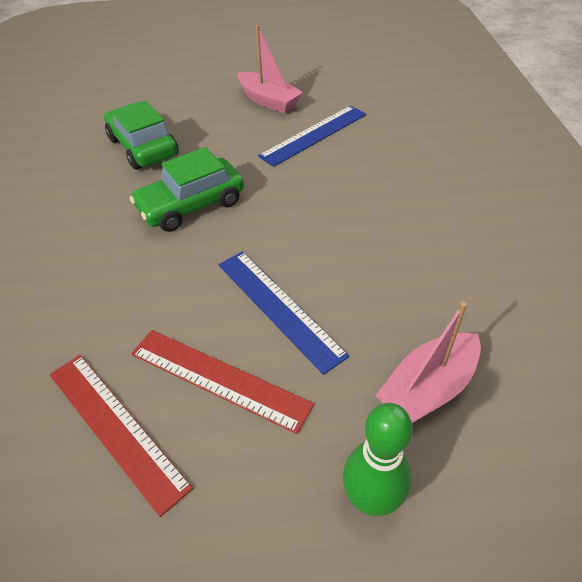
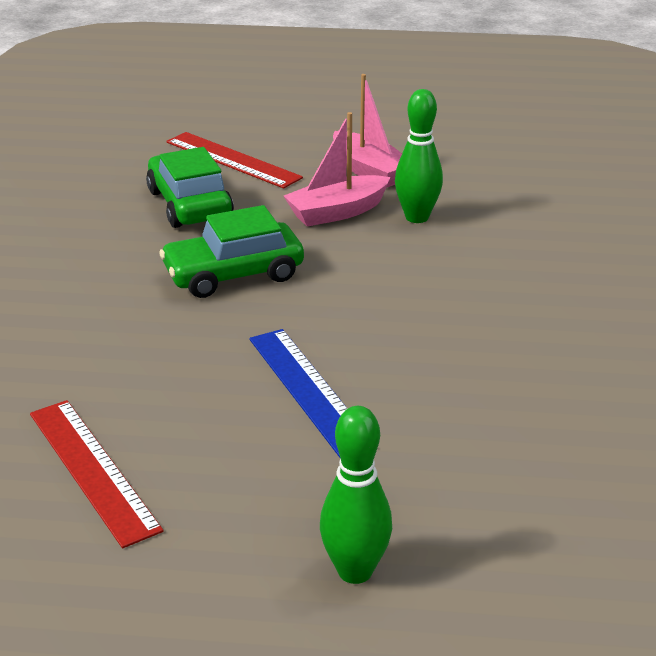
camera: 10 degrees right, 15 degrees down
(219, 378) = (218, 444): red ruler -> red ruler (232, 160)
(314, 135) = (417, 217): blue ruler -> green bowling pin
(428, 388) = (459, 488): pink boat -> pink boat (337, 212)

